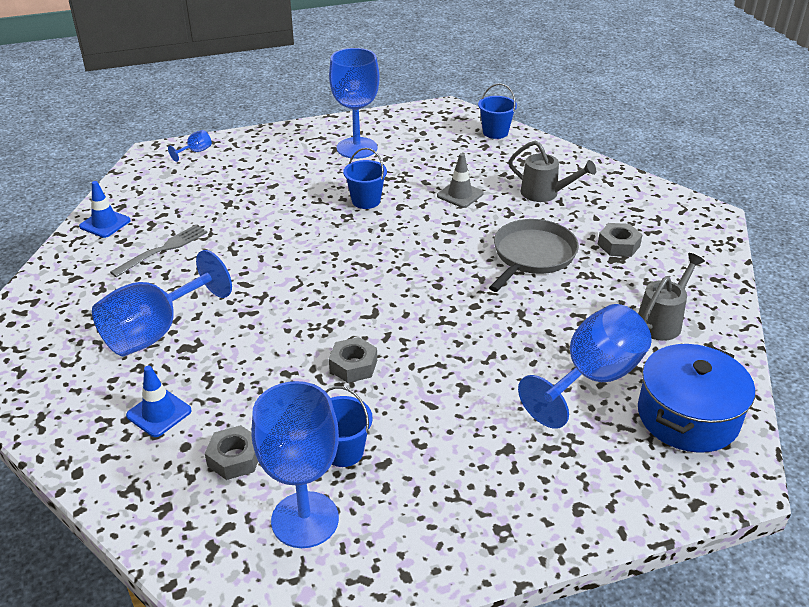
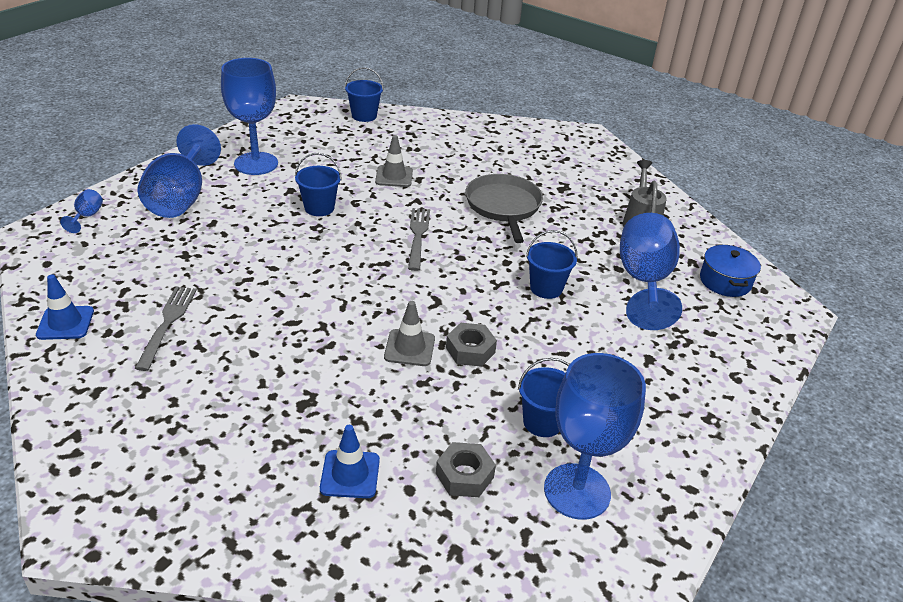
camera: 40 degrees left, 0 degrees up
(155, 332) = (255, 404): blue goblet -> blue goblet (181, 198)
(307, 341) = (409, 348): none -> grey traffic cone
(421, 253) = (418, 236): none -> grey fork
(484, 343) = (546, 288): none -> blue bucket
(545, 193) = (458, 154): grey watering can -> none
(618, 245) = (553, 177): grey nut -> none
(687, 416) = (725, 281): blue pot -> blue pot, size x0.63

